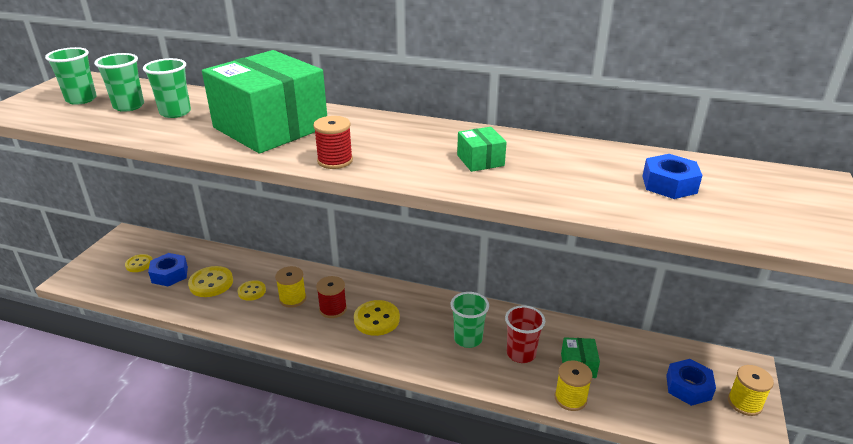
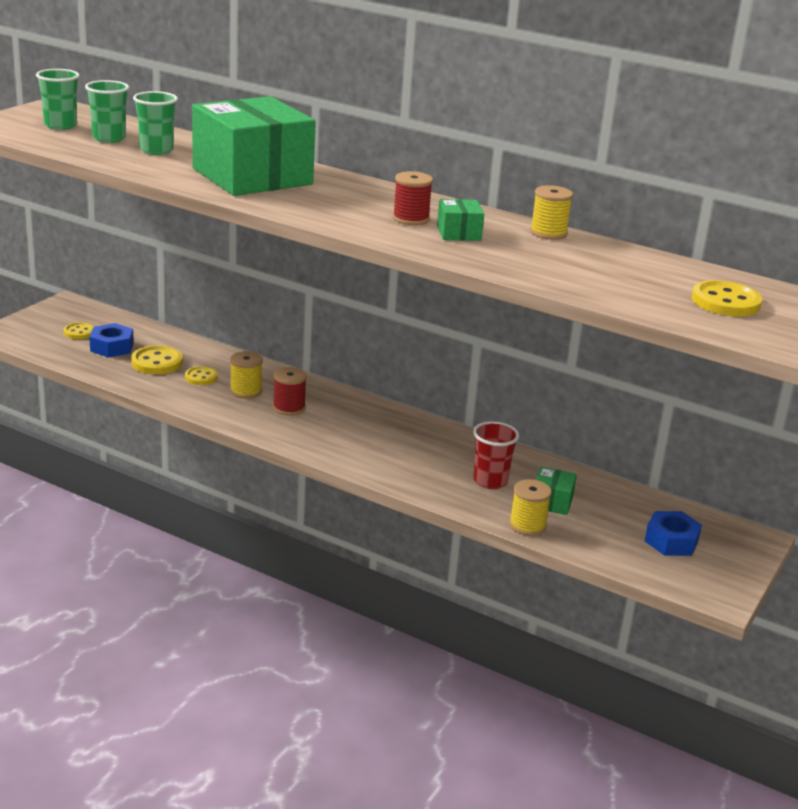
camera: 10 degrees right, 5 degrees down
(335, 161) = (308, 212): red spool -> red spool (411, 219)
(376, 319) = (336, 425): yellow button -> yellow button (725, 302)
(468, 339) = (434, 459): green cup -> none
(669, 184) = (644, 279): blue nut -> none
(744, 403) = (729, 565): yellow spool -> yellow spool (548, 233)

